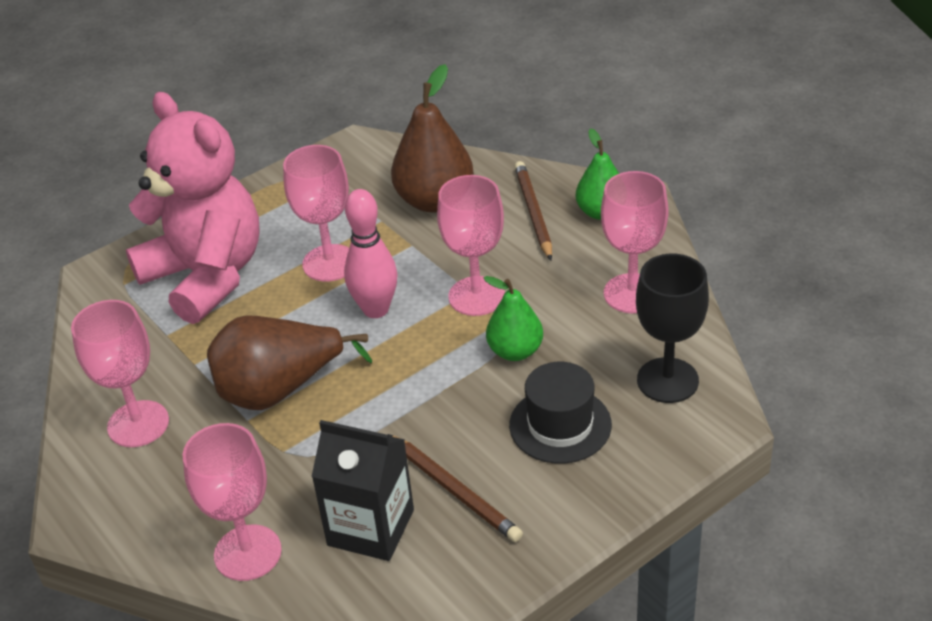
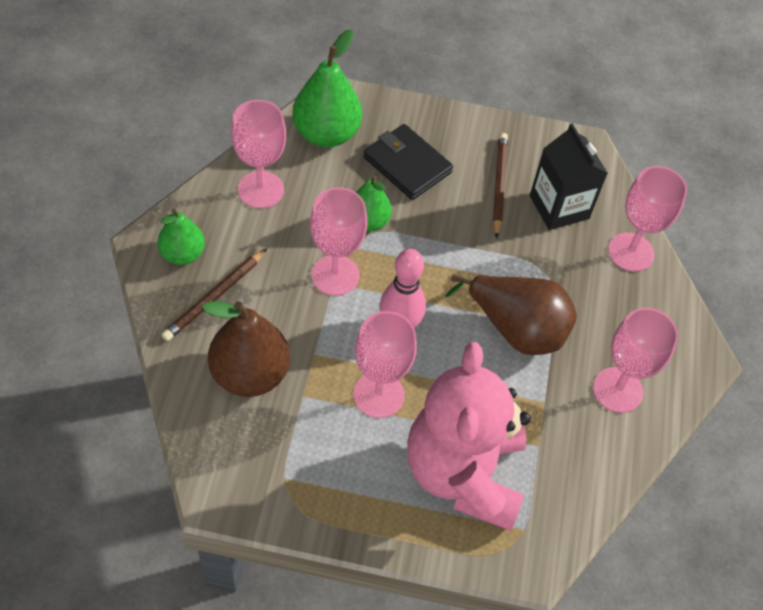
camera: 140 degrees left, 15 degrees up
(560, 425) = (407, 165): black hat -> black wallet
(667, 380) = (326, 134): black goblet -> green pear

